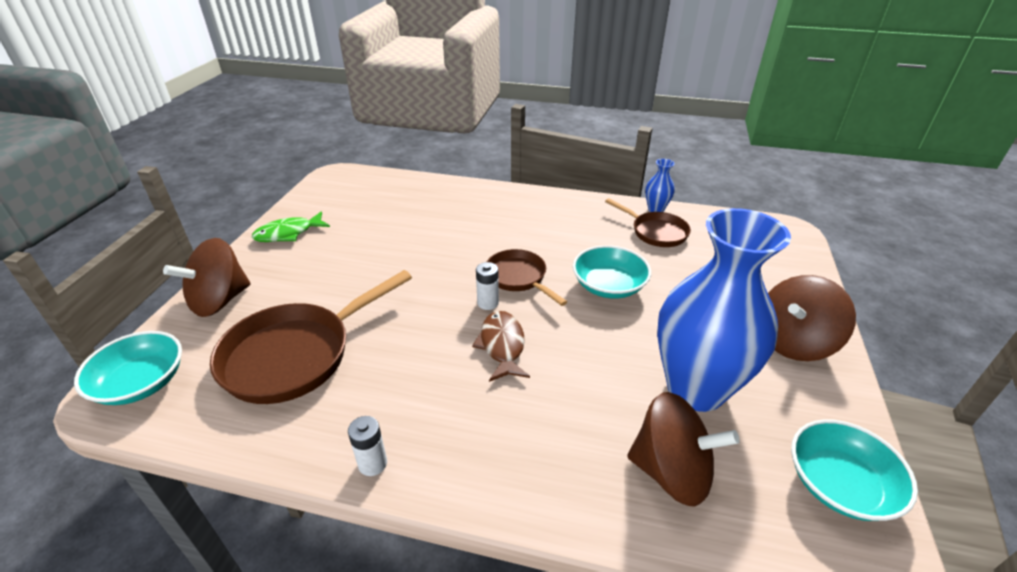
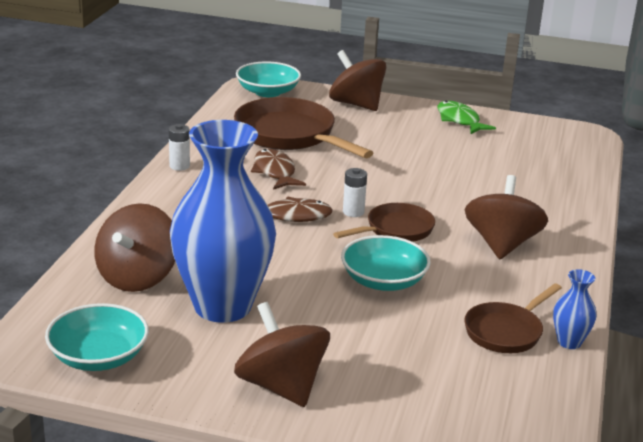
camera: 90 degrees right, 10 degrees down
(397, 364) = (275, 172): none -> brown fish
(532, 226) = (501, 244): none -> brown spinning top

